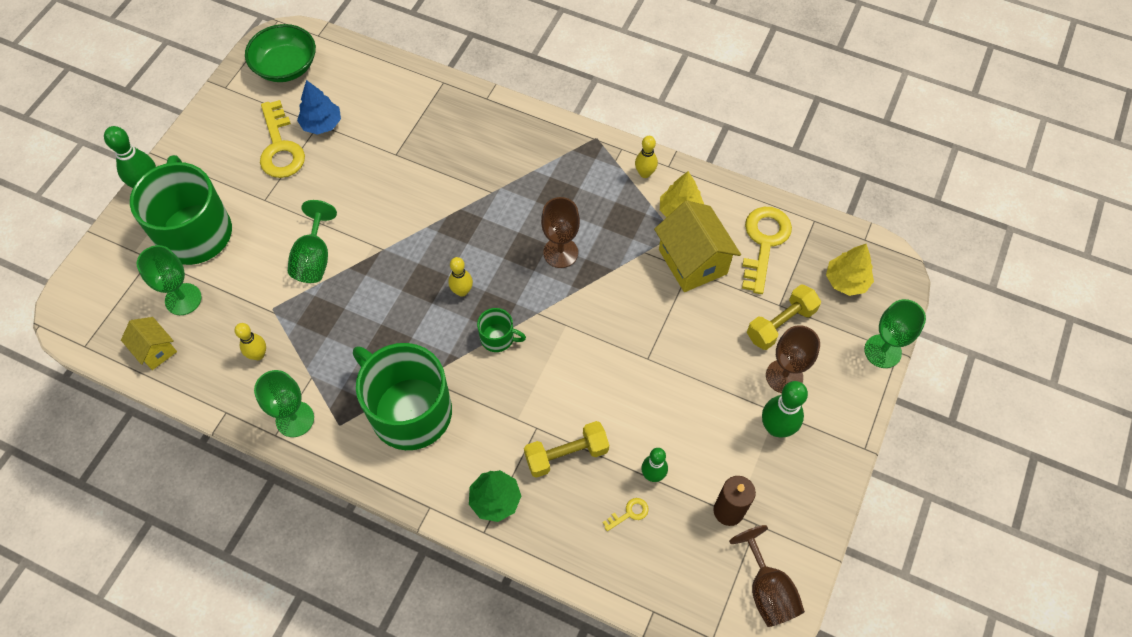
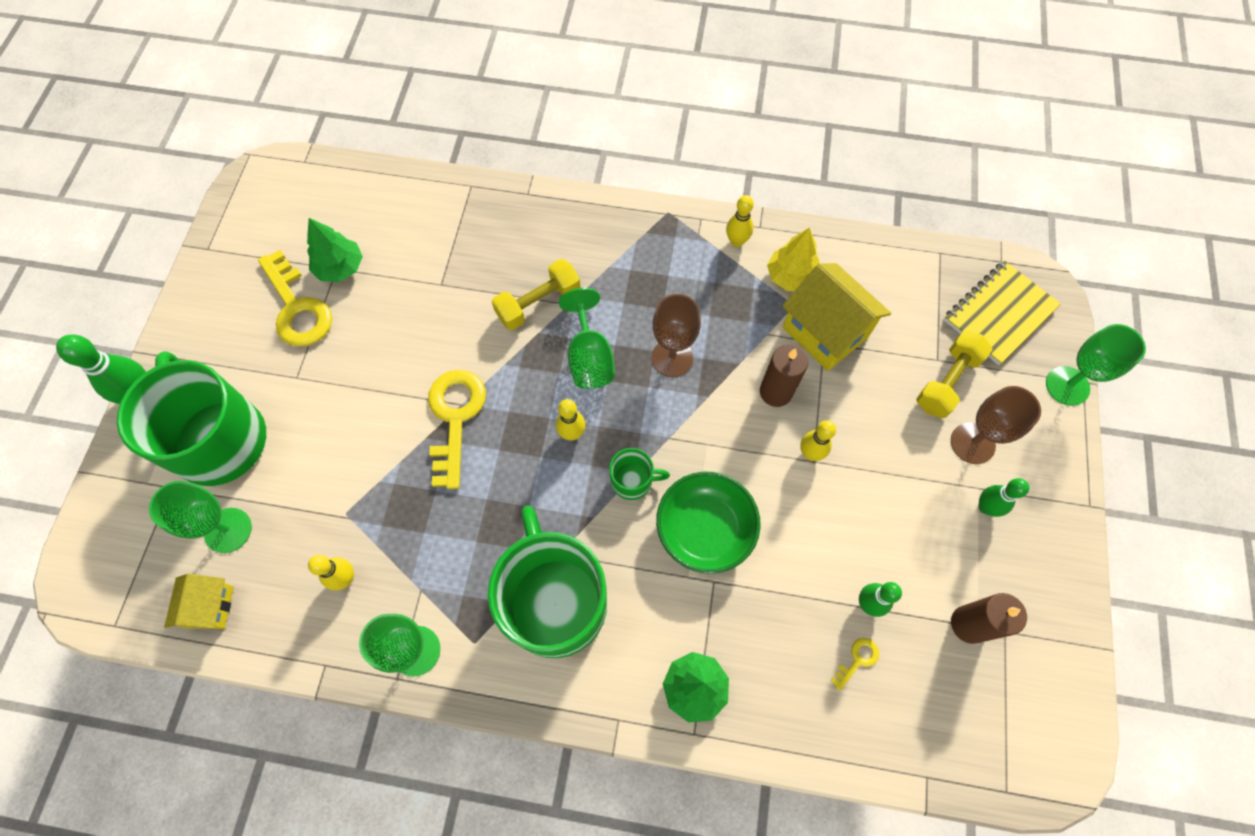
camera: 15 degrees left, 5 degrees up
(155, 350) = (210, 607): yellow house -> yellow house turned 60 degrees clockwise
(286, 67) = (276, 207): green bowl -> green bowl (705, 529)
(314, 258) = (380, 437): green goblet -> green goblet (589, 358)
(322, 124) = (340, 267): blue tree -> green tree
(409, 410) = (555, 601): green mug -> green mug turned 45 degrees clockwise
(566, 454) = (760, 606): yellow dumbbell -> yellow dumbbell (538, 303)
(635, 298) = (775, 392): none -> brown candle
(647, 352) = (810, 453): none -> yellow bowling pin
(764, 242) = (895, 291): yellow key -> yellow key (455, 418)
(767, 590) = (1046, 711): brown goblet -> none
(776, 427) = (985, 507): green bowling pin -> green bowling pin, size x0.64
(846, 281) = (999, 314): yellow tree -> yellow notebook

